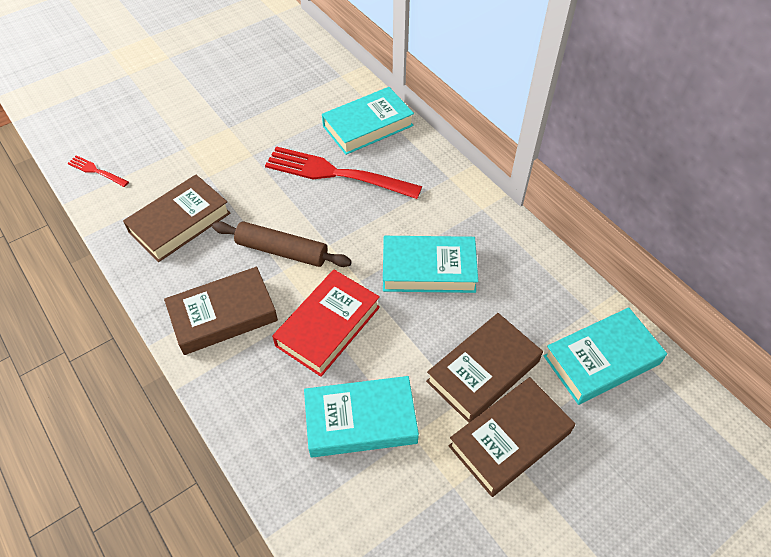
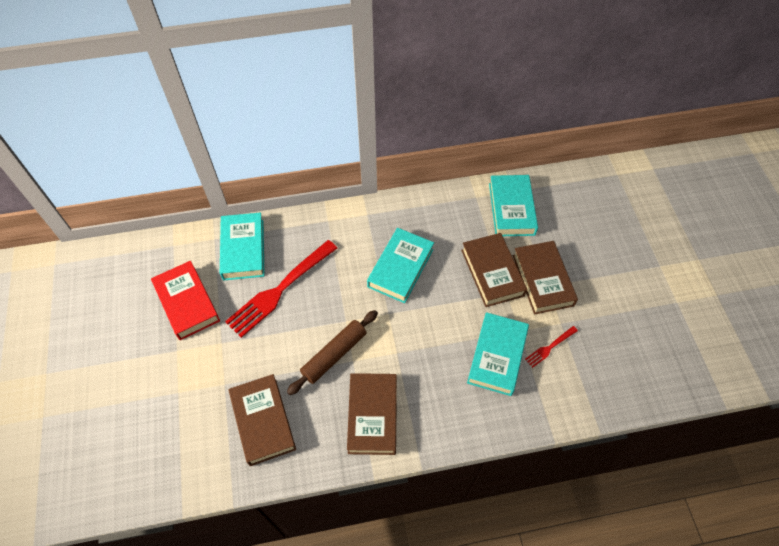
camera: 65 degrees left, 5 degrees up
(96, 171) = (158, 477): red fork -> red fork (550, 347)
(328, 326) = (416, 348): red book -> red book (187, 303)

